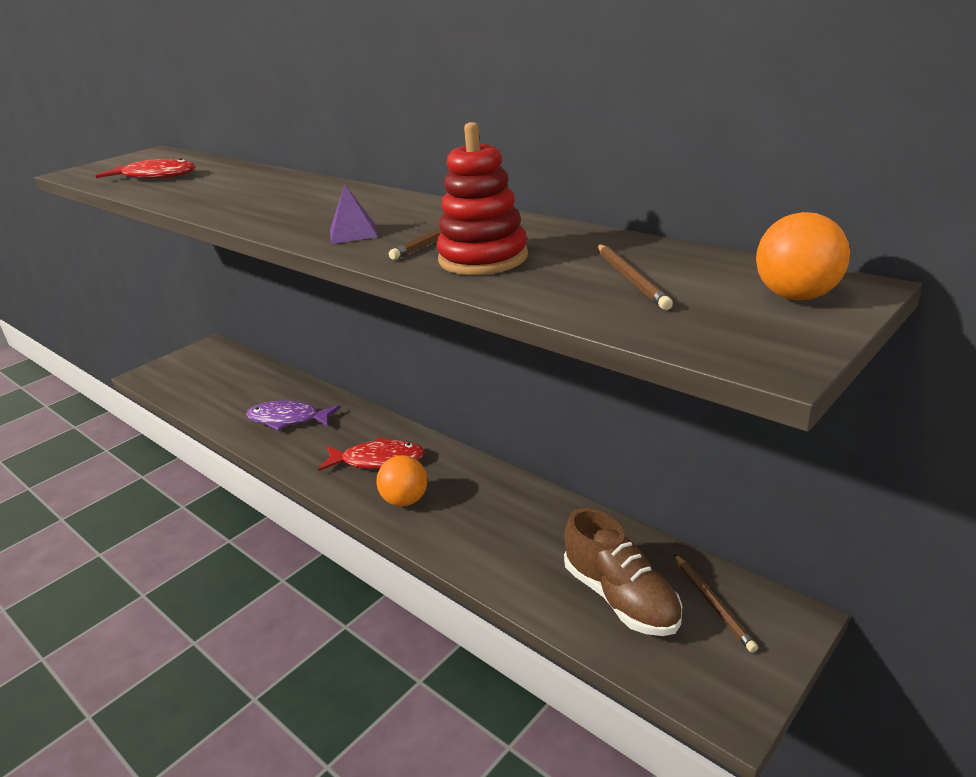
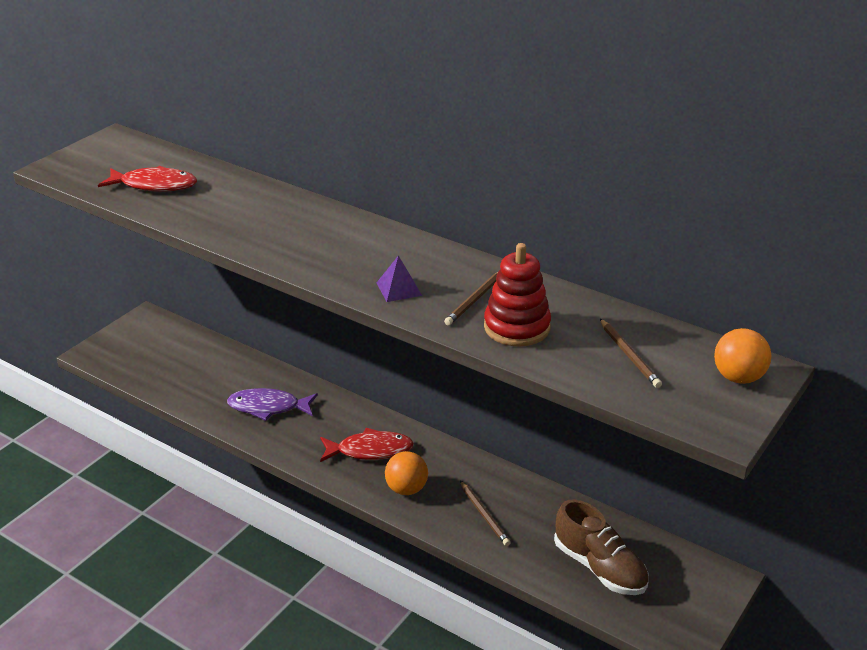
camera: 10 degrees left, 5 degrees up
(713, 604) = (668, 570): brown pencil -> brown pencil (484, 515)

